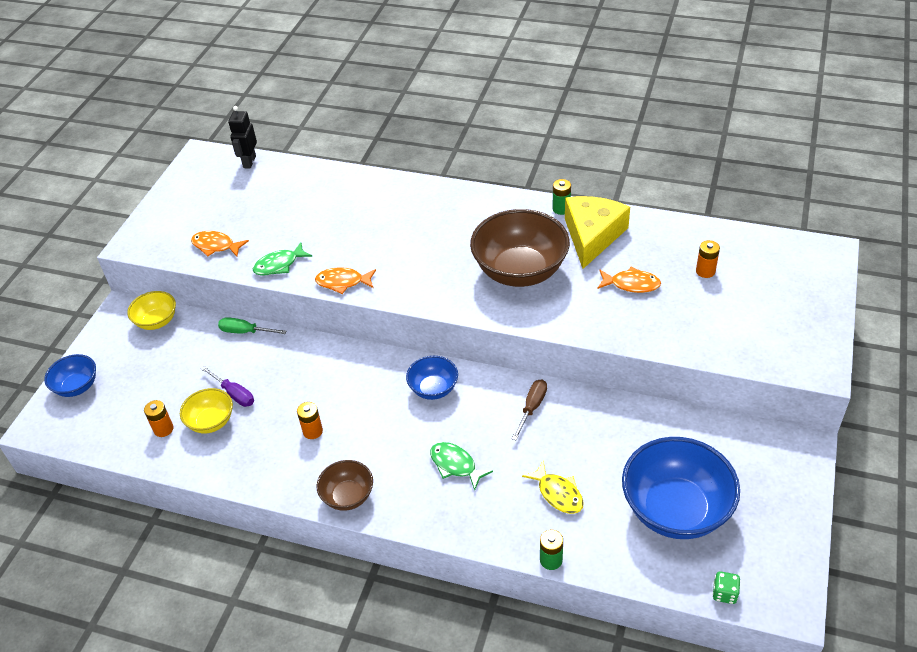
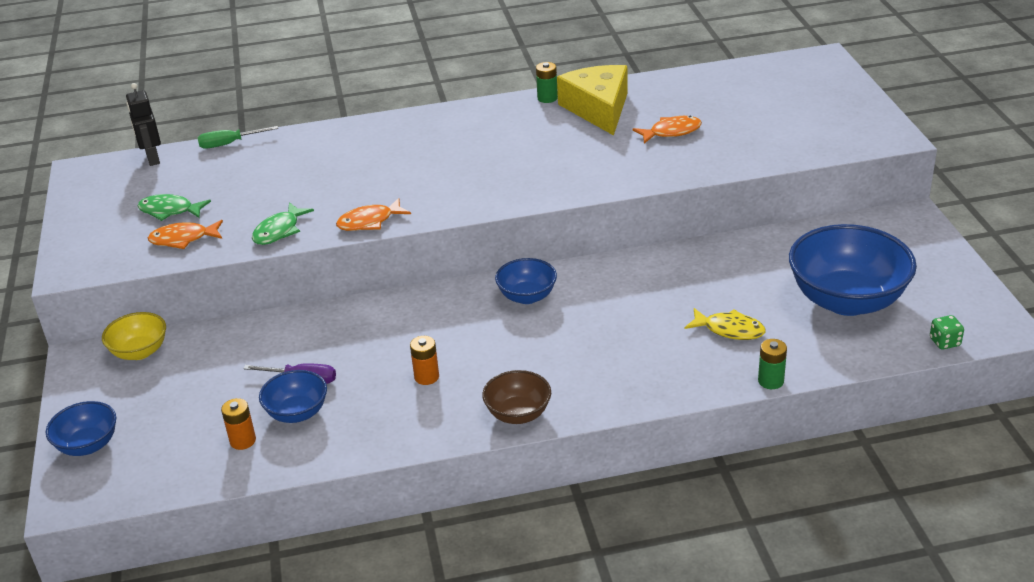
camera: 30 degrees left, 10 degrees down
(211, 422) = (297, 413): yellow bowl -> blue bowl
(245, 332) = (263, 323): green screwdriver -> green screwdriver (229, 144)
(455, 465) = (608, 346): green fish -> green fish (170, 211)
(520, 271) = (553, 155): brown bowl -> none
(532, 407) = (642, 275): brown screwdriver -> none
(705, 271) = (730, 102): orange battery -> none

